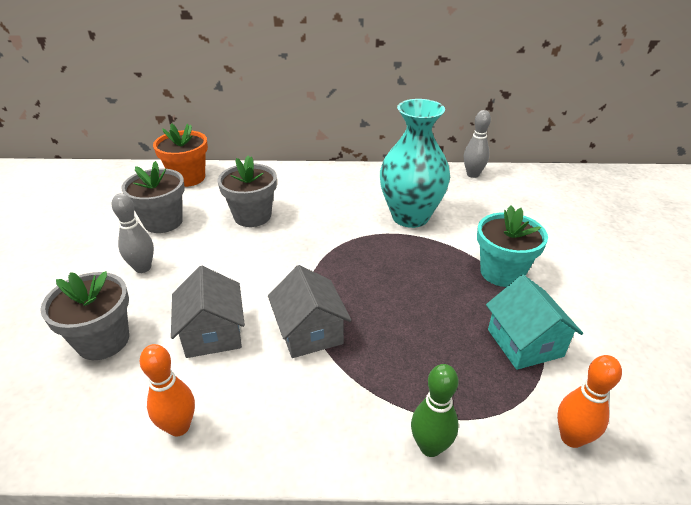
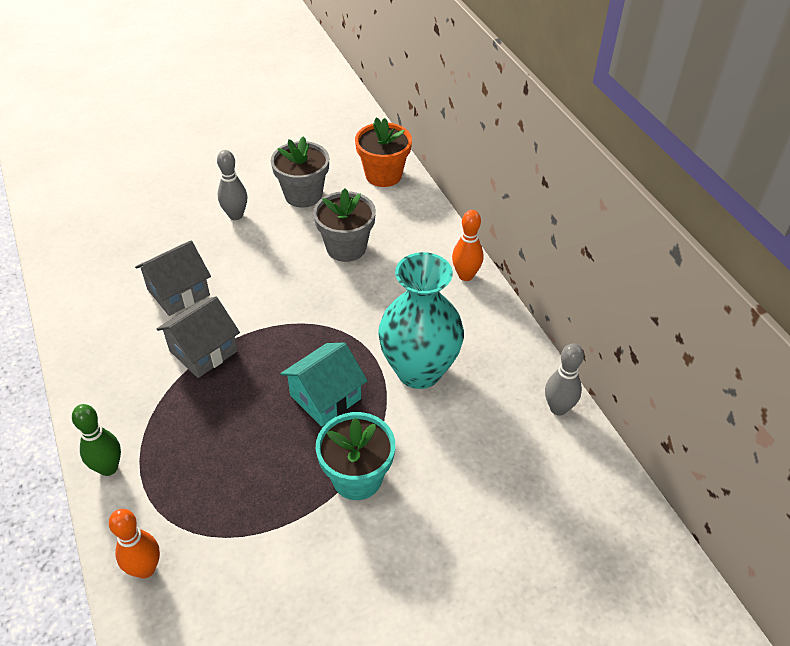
camera: 65 degrees right, 10 degrees up
(103, 341) = (148, 237): grey flower pot -> none
(179, 427) = (85, 316): orange bowling pin -> orange bowling pin (465, 275)
(525, 343) = (252, 516): turquoise house -> turquoise house (325, 397)

